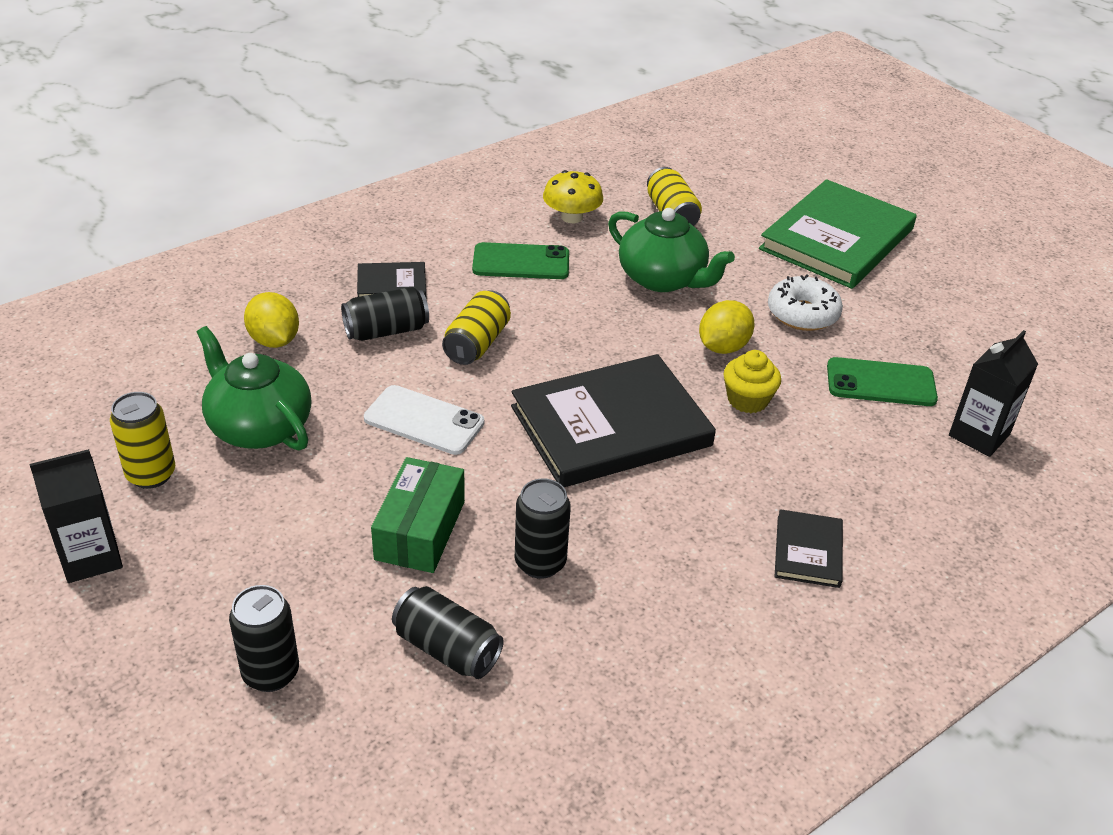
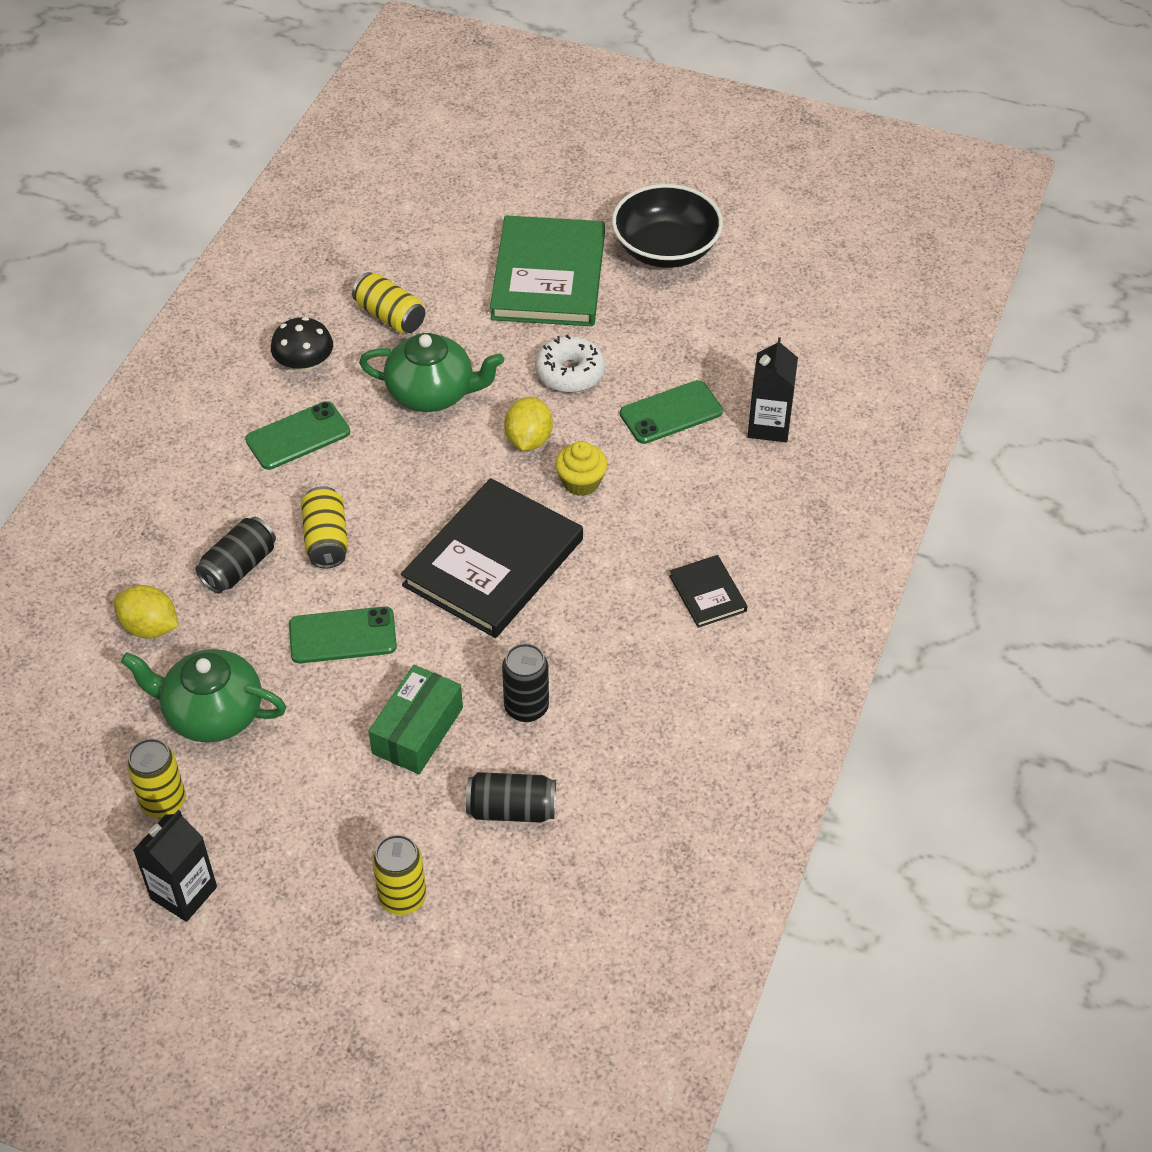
camera: 30 degrees left, 10 degrees up
(271, 673) = (402, 898): black can -> yellow can
(391, 284) = (203, 517): black book -> none
(420, 530) = (417, 730): green box -> green box turned 45 degrees clockwise
(424, 421) = (342, 636): white phone -> green phone
(571, 217) = (304, 363): yellow mushroom -> black mushroom
(966, 260) = (666, 249): none -> black bowl

